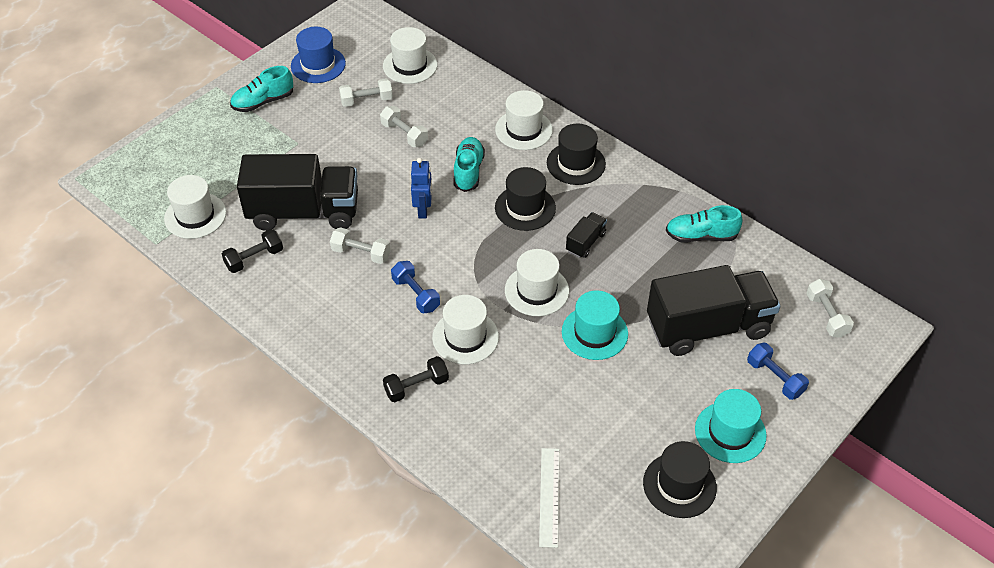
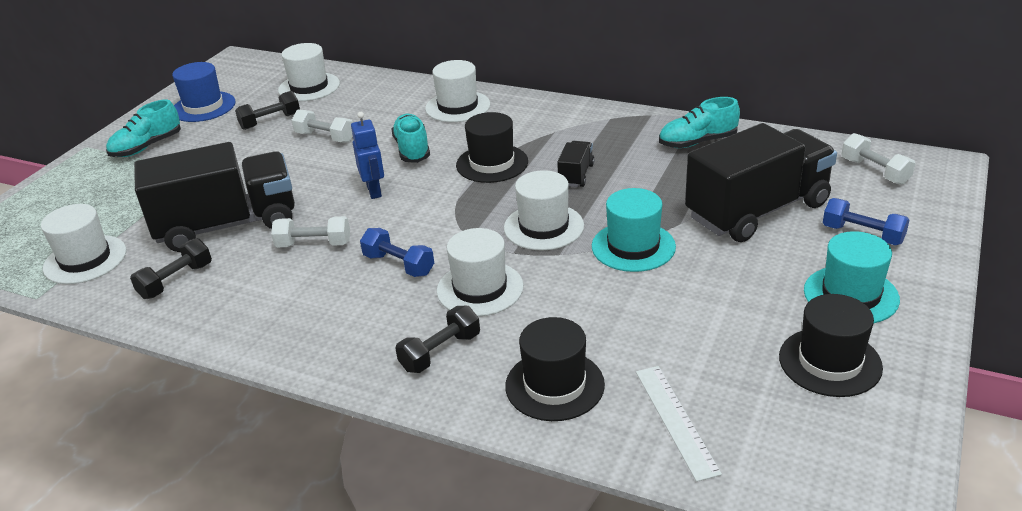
camera: 15 degrees left, 15 degrees down
(366, 100) = (270, 121): white dumbbell -> black dumbbell
(576, 163) = (528, 119): black hat -> black hat (554, 385)

